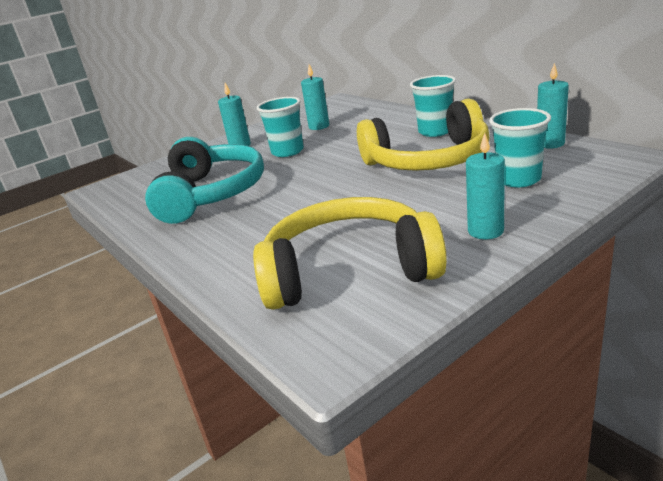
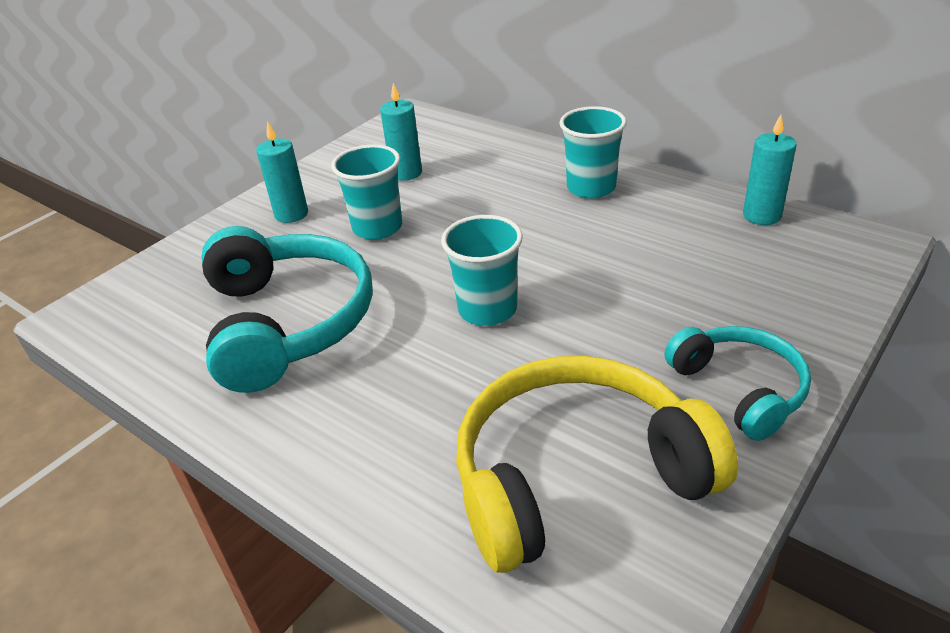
camera: 15 degrees left, 10 degrees up
(428, 160) = (604, 248): yellow headphones -> none
(485, 231) = (739, 389): turquoise candle -> turquoise headphones
(518, 179) = (745, 286): turquoise cup -> turquoise cup (487, 309)

